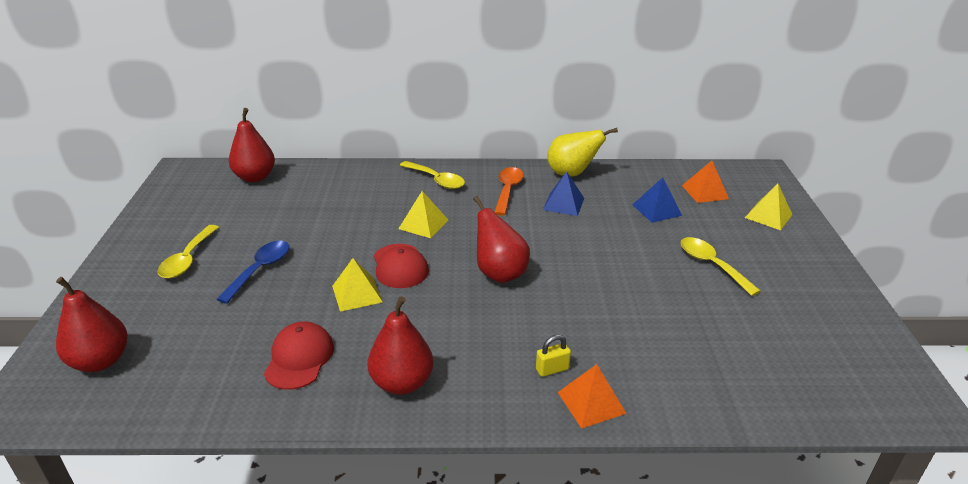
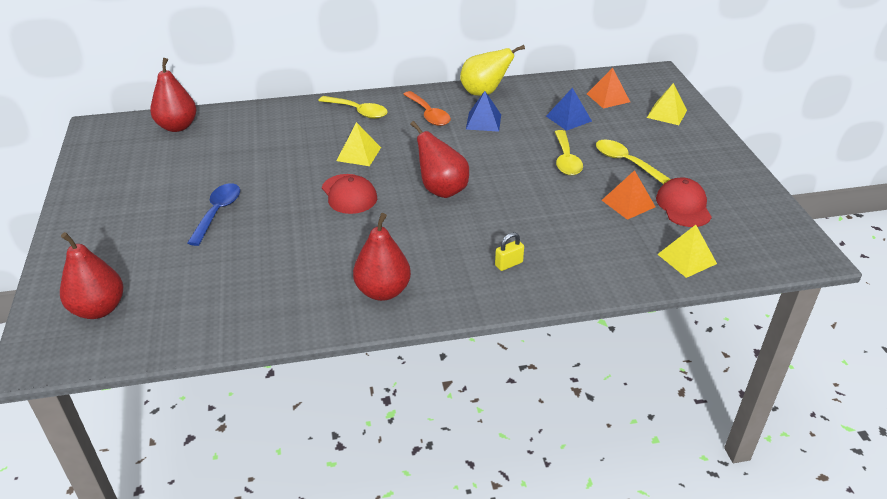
camera: 10 degrees left, 5 degrees up
(188, 259) = (143, 211): yellow spoon -> yellow spoon (566, 160)
(299, 358) = (284, 283): red cap -> red cap (683, 206)
(357, 294) = (317, 223): yellow pyramid -> yellow pyramid (687, 258)
(507, 190) = (428, 114): orange spoon -> orange spoon turned 150 degrees clockwise
(591, 402) = (547, 285): orange pyramid -> orange pyramid (628, 203)

